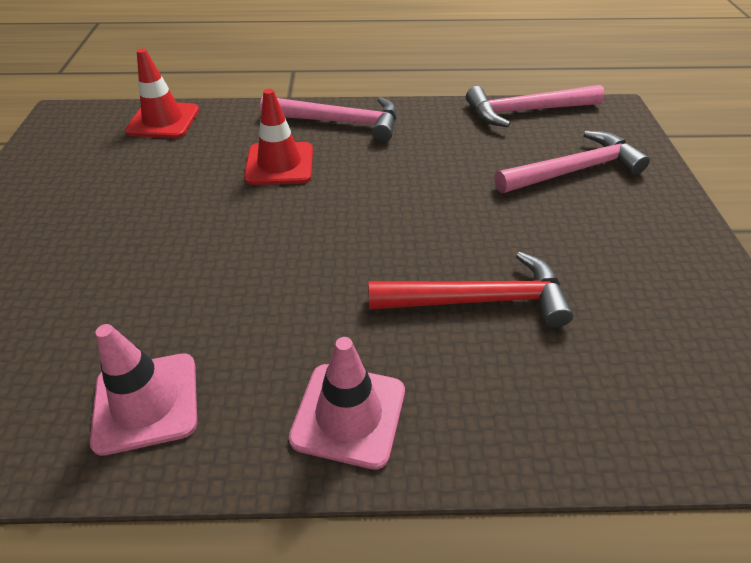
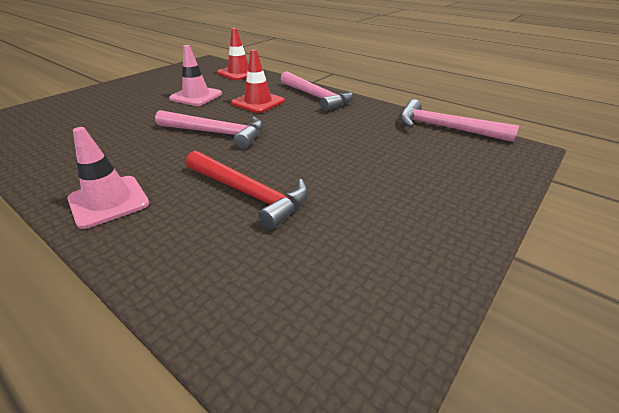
camera: 40 degrees right, 10 degrees down
(146, 402) = (62, 155): pink traffic cone -> pink traffic cone (196, 96)
(573, 170) = (426, 166): pink hammer -> pink hammer (216, 133)

